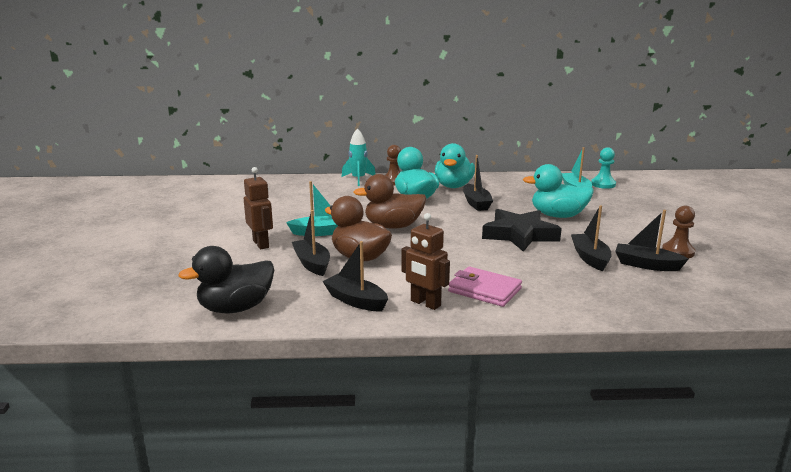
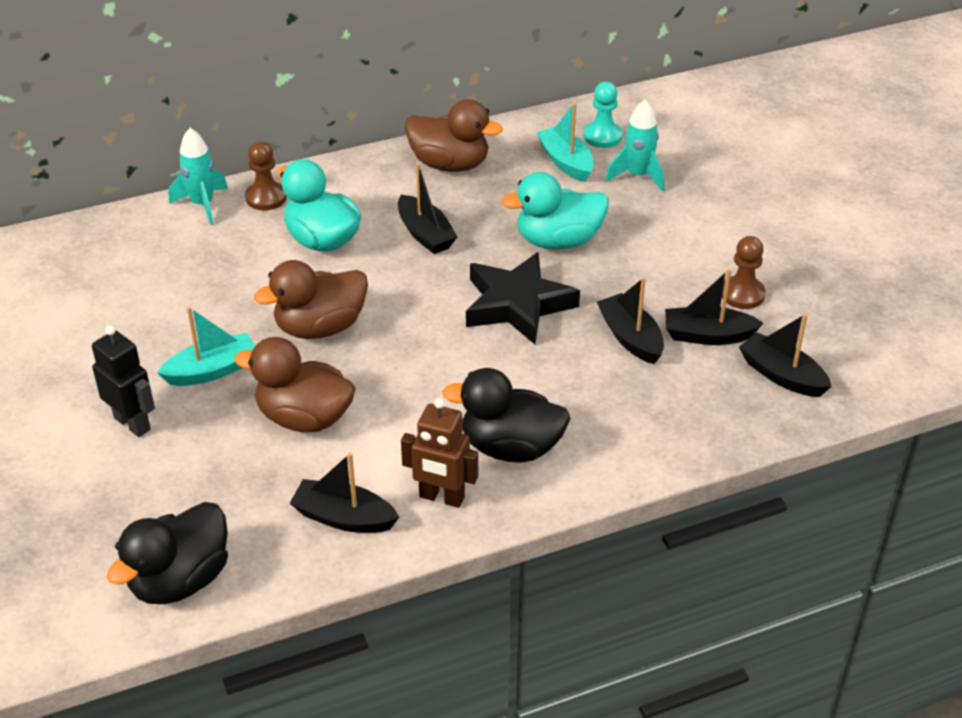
camera: 20 degrees left, 20 degrees up
(261, 244) = (132, 423): brown robot -> black robot
(312, 264) = (239, 451): black boat -> black boat (782, 375)
(453, 186) = (371, 191): turquoise duck -> none
(484, 290) = (510, 447): pink wallet -> black duck
(504, 183) = (450, 164): none -> brown duck
(620, 200) = (637, 176): none -> turquoise rocket

